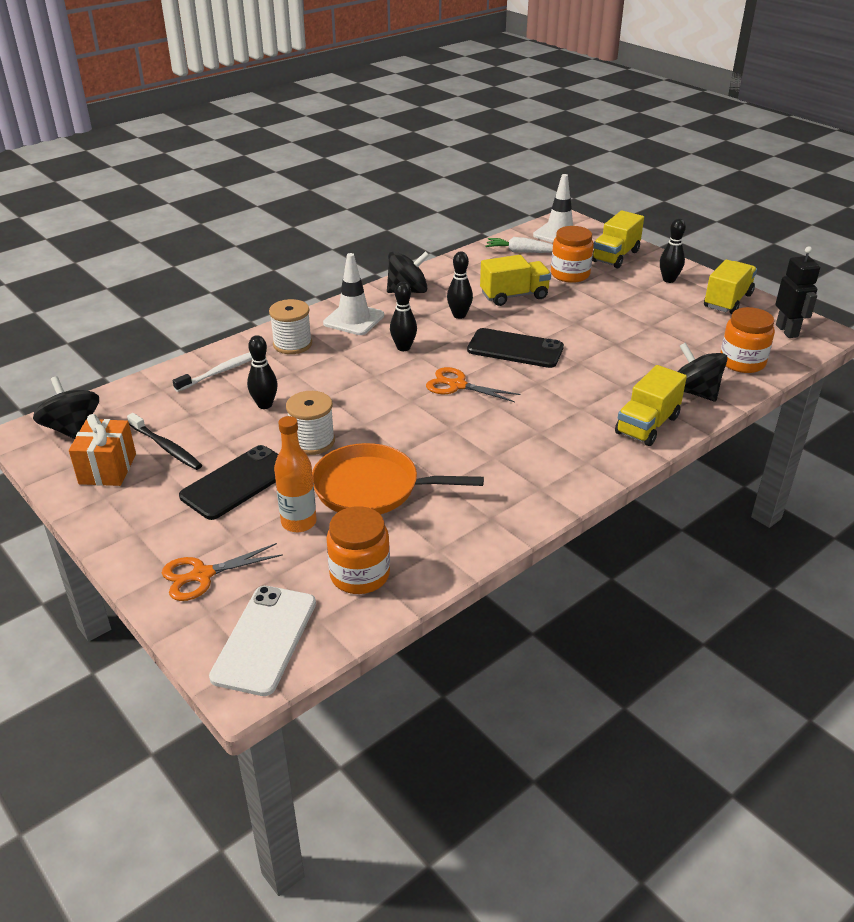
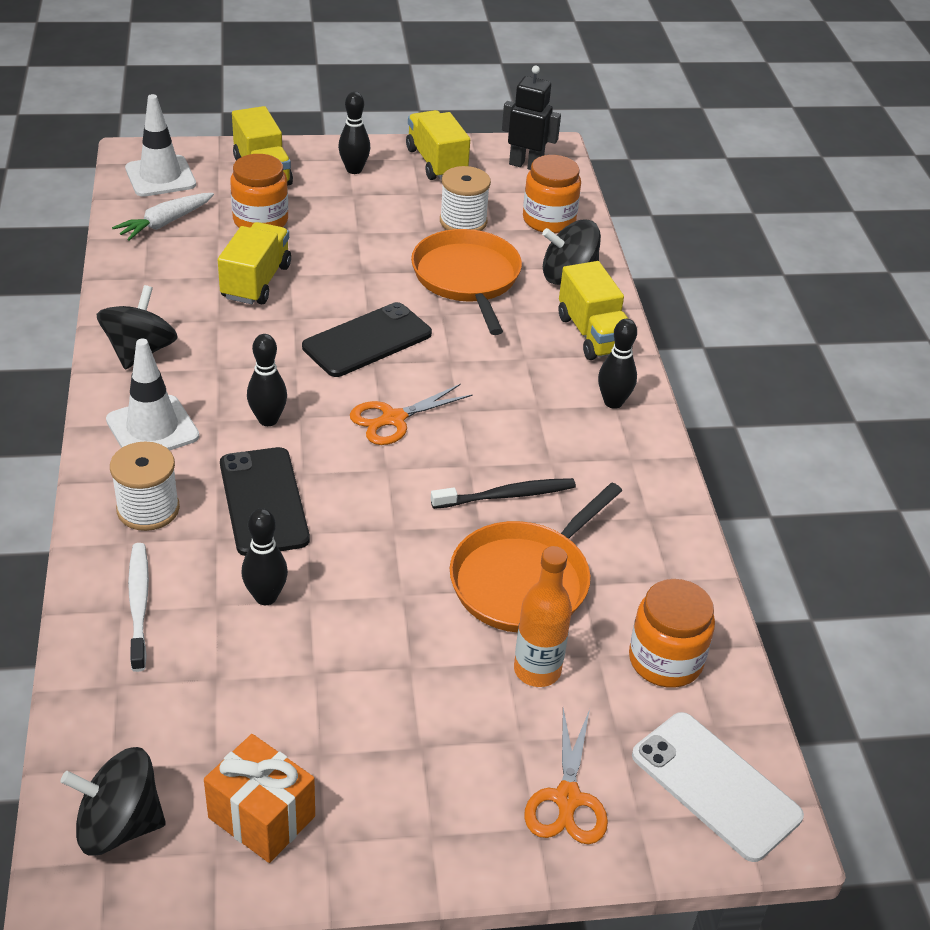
camera: 60 degrees left, 5 degrees up
(166, 447) = (269, 734): black toothbrush -> black toothbrush (507, 495)
(237, 482) = (412, 693): black phone -> black phone (263, 501)
(312, 441) = (389, 589): white spool -> white spool (463, 221)
(459, 315) = (248, 342): black bowling pin -> black bowling pin (613, 402)
(628, 357) = (467, 278): none -> orange pan

